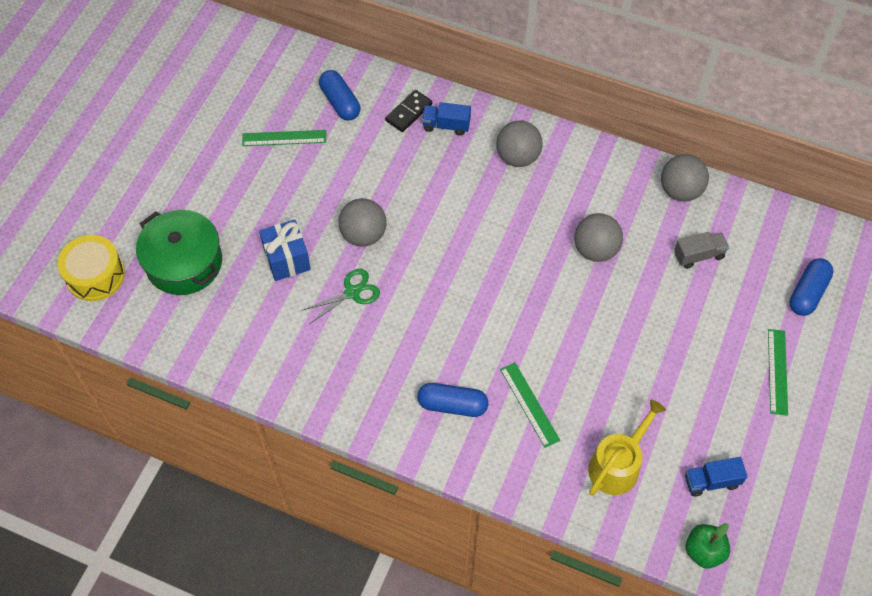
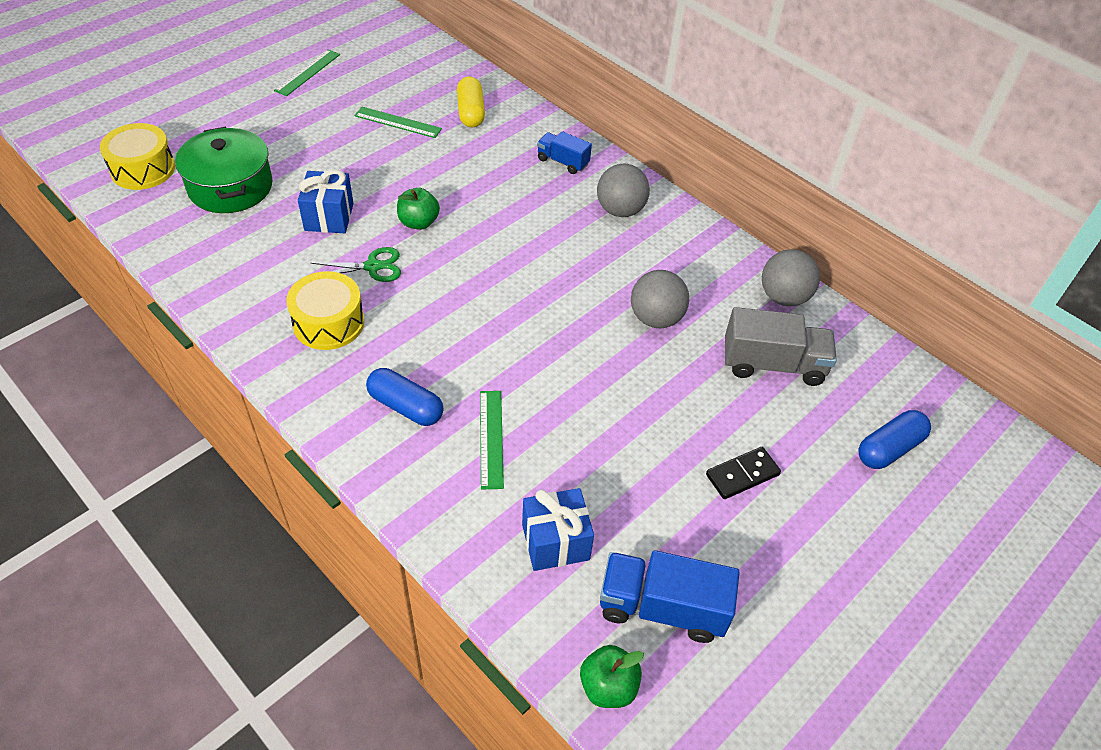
camera: 20 degrees right, 10 degrees down
(340, 102) = (471, 112): blue capsule -> yellow capsule
(349, 358) = (328, 323): none -> yellow drum
(363, 235) = (418, 222): grey ball -> green apple
(409, 112) = (532, 140): black domino -> black domino (742, 475)
(617, 465) = (555, 542): yellow watering can -> blue gift
(698, 255) = (773, 364): grey truck -> grey truck, size x1.68
(711, 481) = (662, 608): blue truck -> blue truck, size x1.68
(777, 371) = (809, 518): green ruler -> green ruler (307, 72)

